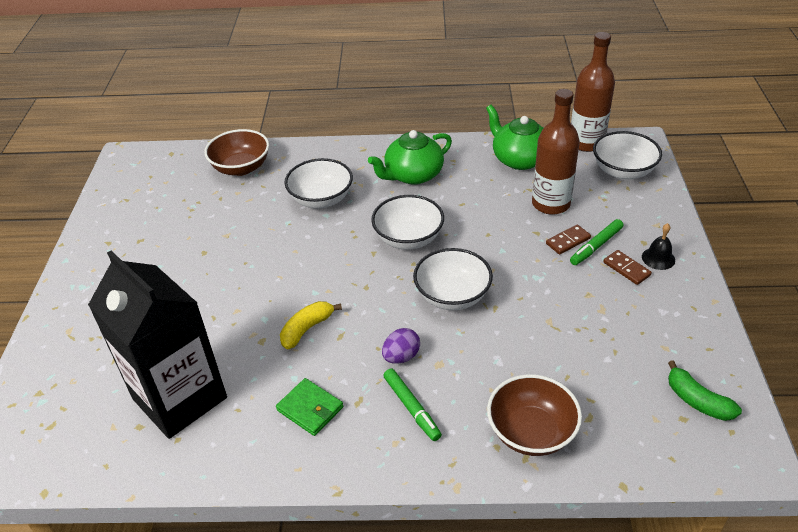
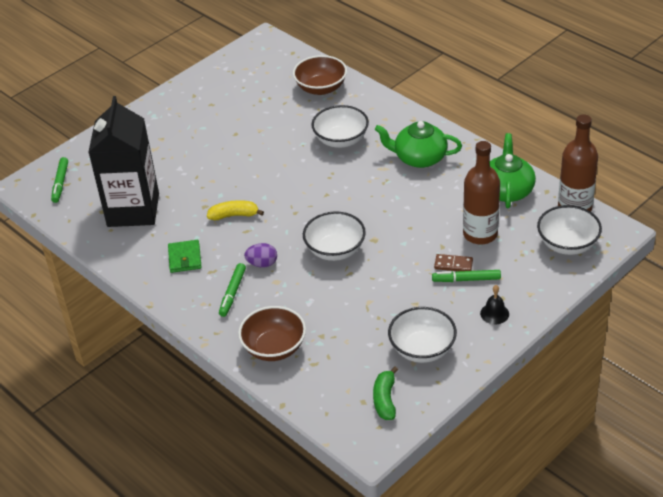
camera: 45 degrees right, 0 degrees up
(41, 429) = (60, 183): none -> green marker
(408, 238) = (358, 199): white bowl -> white bowl (422, 349)
(626, 269) = (463, 305): brown domino -> none

